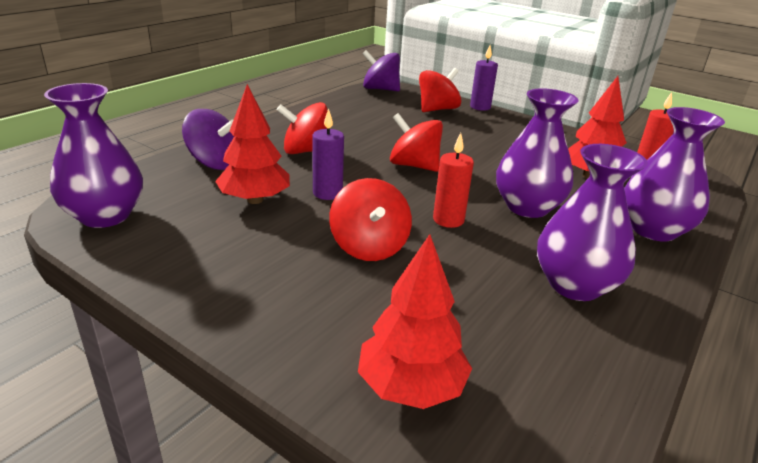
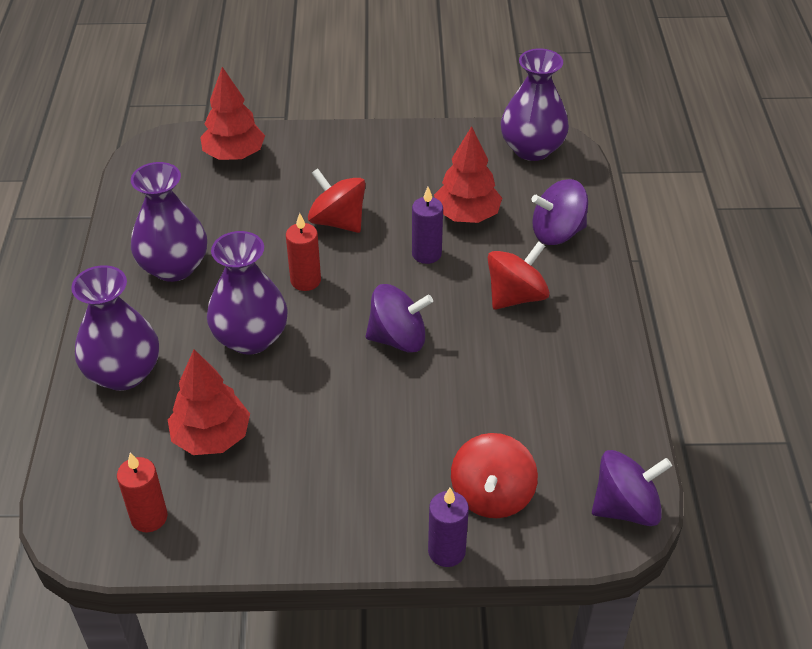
camera: 145 degrees right, 15 degrees up
(414, 165) = (398, 338): red spinning top -> purple spinning top

